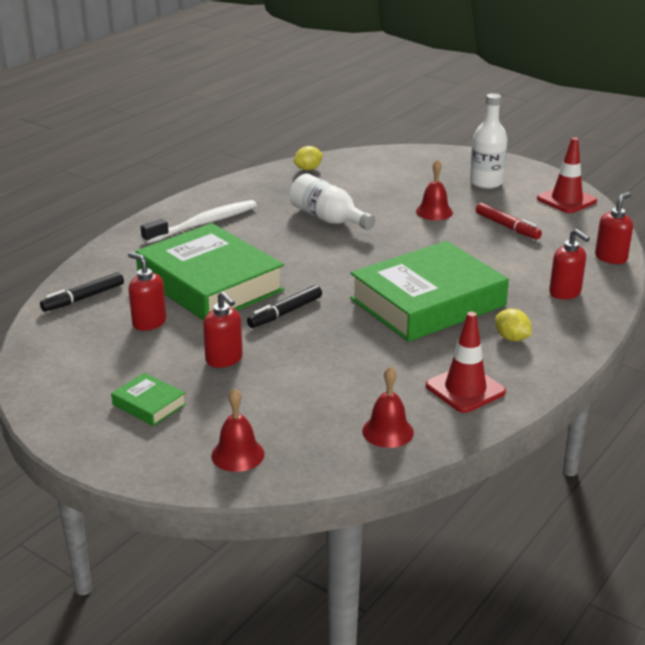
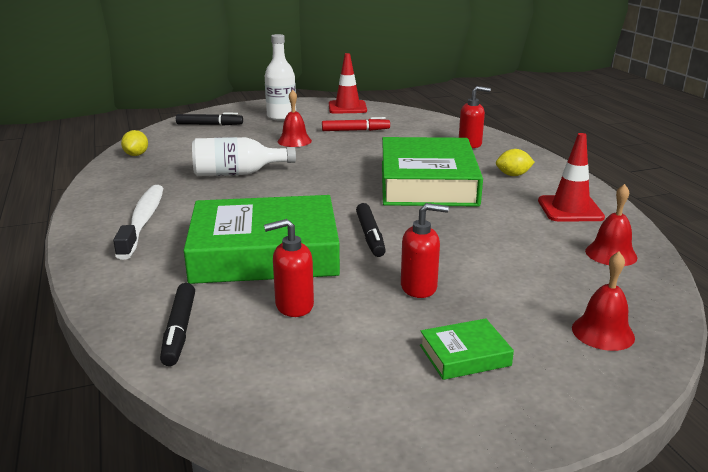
camera: 55 degrees left, 5 degrees down
(414, 164) = (209, 125): none -> black marker
(611, 258) = (441, 121): red soap dispenser -> none

